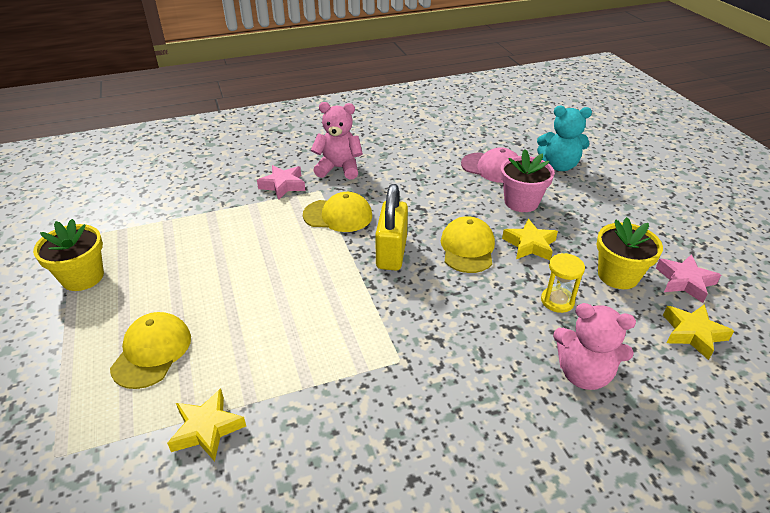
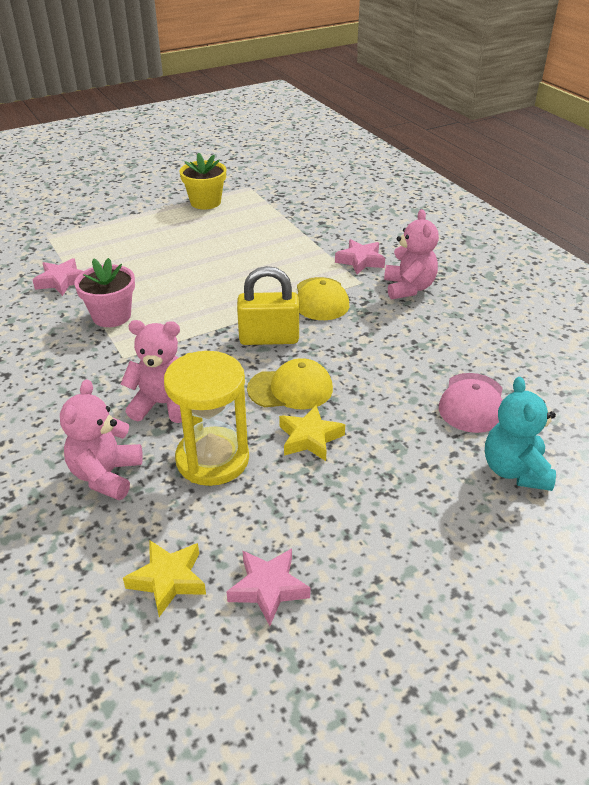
camera: 80 degrees right, 0 degrees up
(152, 352) = (131, 246): yellow cap -> none
(207, 429) = (61, 281): yellow star -> pink star
(482, 330) = (163, 404): none -> pink teddy bear
(521, 202) = (400, 431): pink flower pot -> pink flower pot (111, 316)
(557, 301) = (212, 459): yellow hourglass -> yellow hourglass, size x1.93
(618, 275) = (267, 517): yellow flower pot -> none

